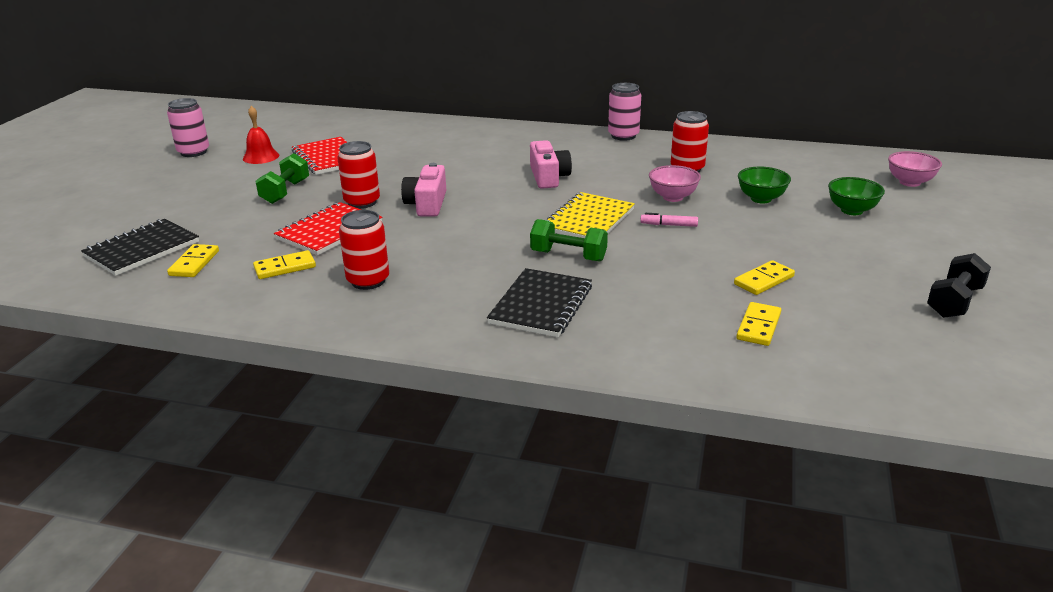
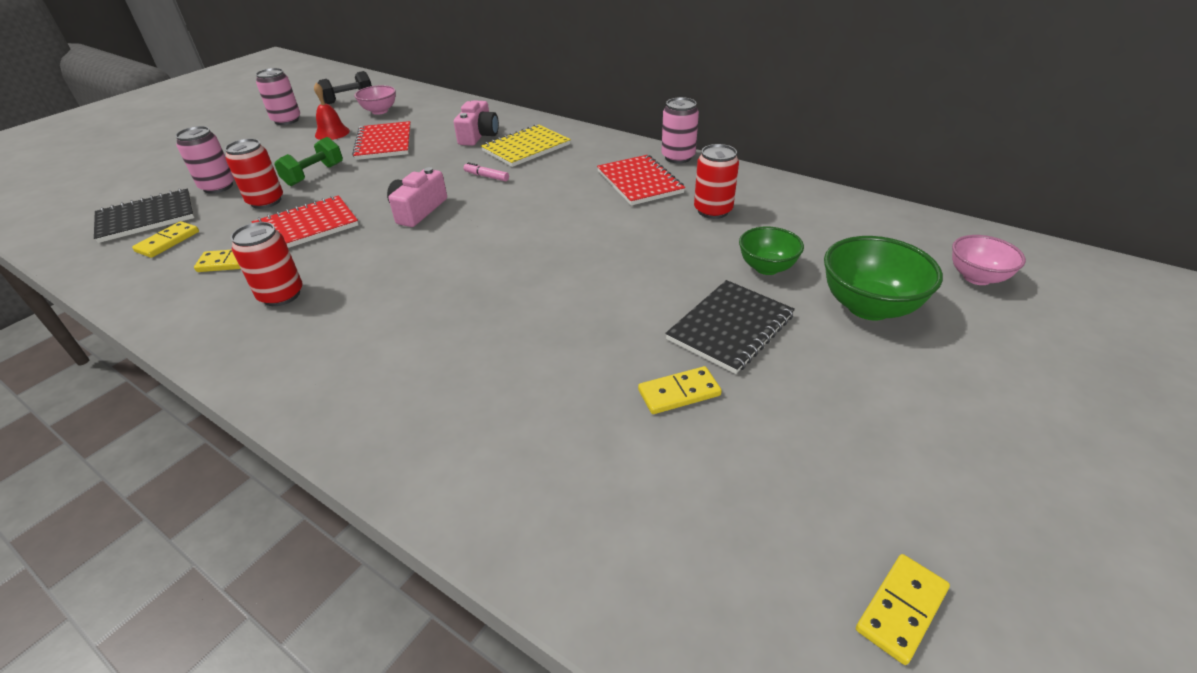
camera: 20 degrees right, 10 degrees up
(190, 215) = (218, 187): none -> pink can
(362, 202) = (365, 198): red can -> red can (266, 201)
(541, 305) = (407, 368): black notebook -> black notebook (730, 328)
(548, 177) = (560, 197): pink camera -> pink camera (478, 135)
(568, 256) = (492, 305): green dumbbell -> none
(588, 220) = (553, 260): yellow notebook -> yellow notebook (526, 148)
(607, 157) = (639, 182): none -> red notebook
(668, 225) = (632, 284): pink marker -> pink marker (486, 176)
(673, 197) = (667, 247): pink bowl -> pink bowl (380, 111)
(758, 326) = (617, 467): yellow domino -> yellow domino (901, 609)
(851, 210) = (868, 307): green bowl -> green bowl, size x1.58
(954, 302) = (912, 496): black dumbbell -> black dumbbell (348, 99)

